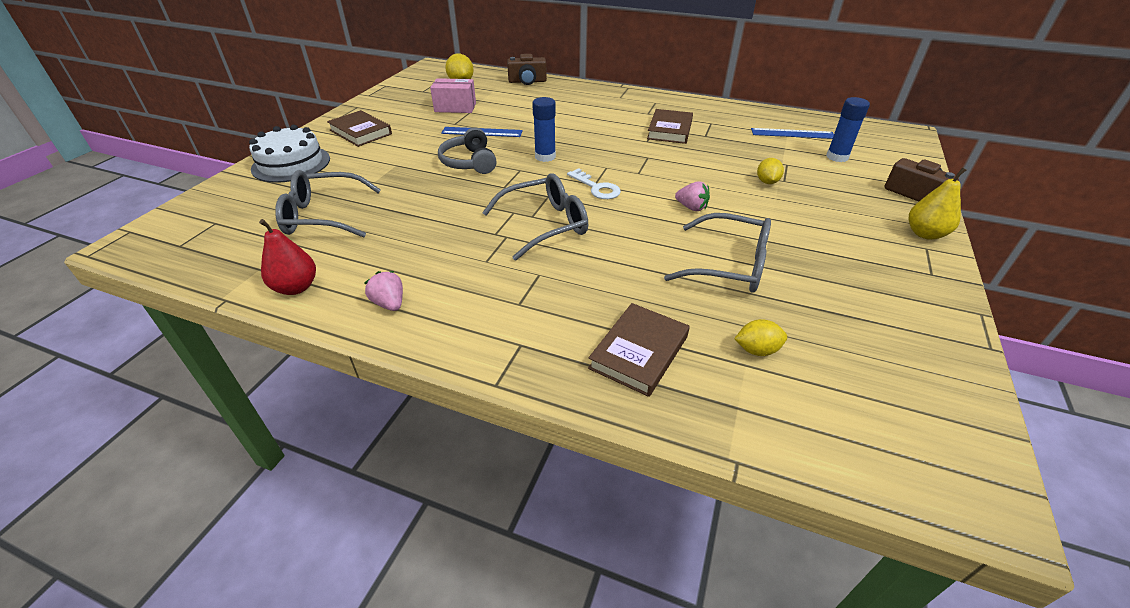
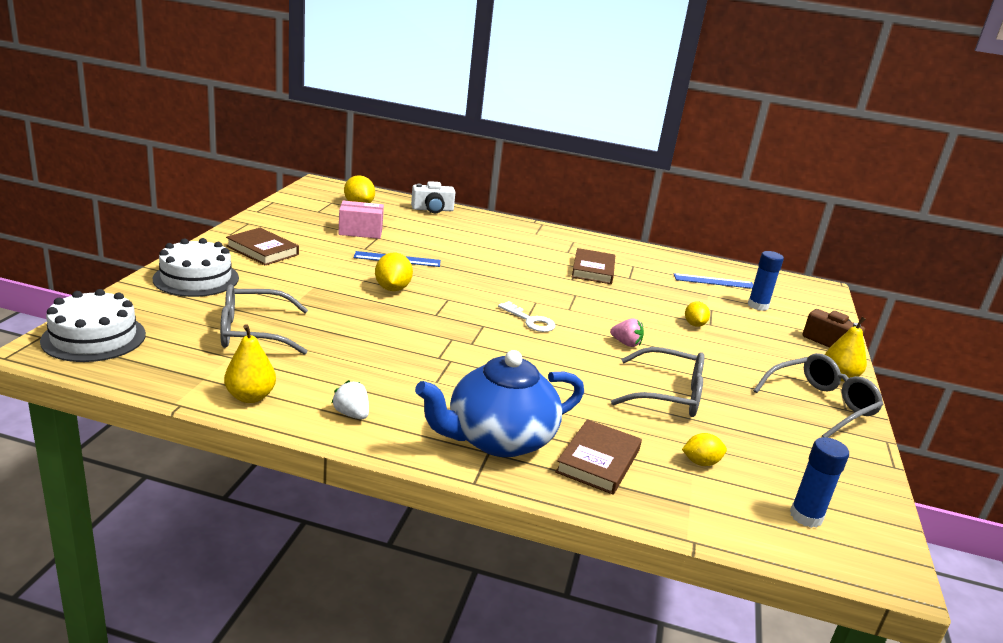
camera: 10 degrees left, 15 degrees down
(175, 230) = (94, 337): none -> white cake
(296, 287) = (250, 397): red pear -> yellow pear
(389, 303) = (351, 414): pink strawberry -> white strawberry
(469, 162) = (392, 289): grey headphones -> yellow lemon
(527, 81) = (432, 209): brown camera -> white camera
(534, 328) = (498, 439): none -> blue teapot
(545, 157) = (471, 288): blue glue stick -> blue glue stick (806, 516)
(545, 224) = (487, 351): grey glasses -> grey glasses (821, 404)

